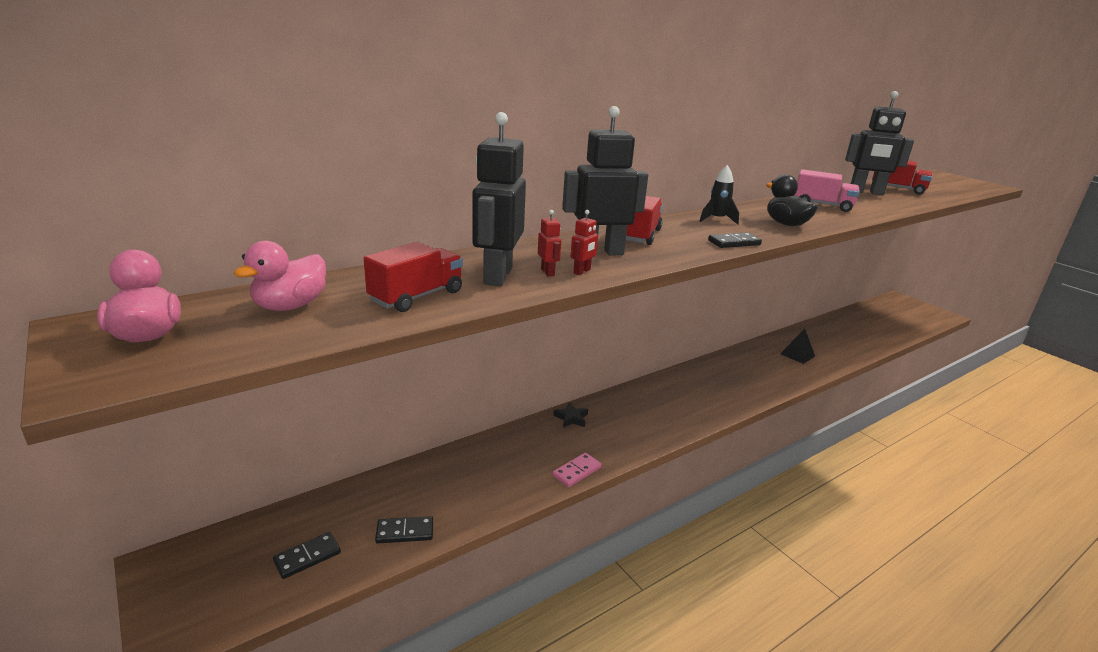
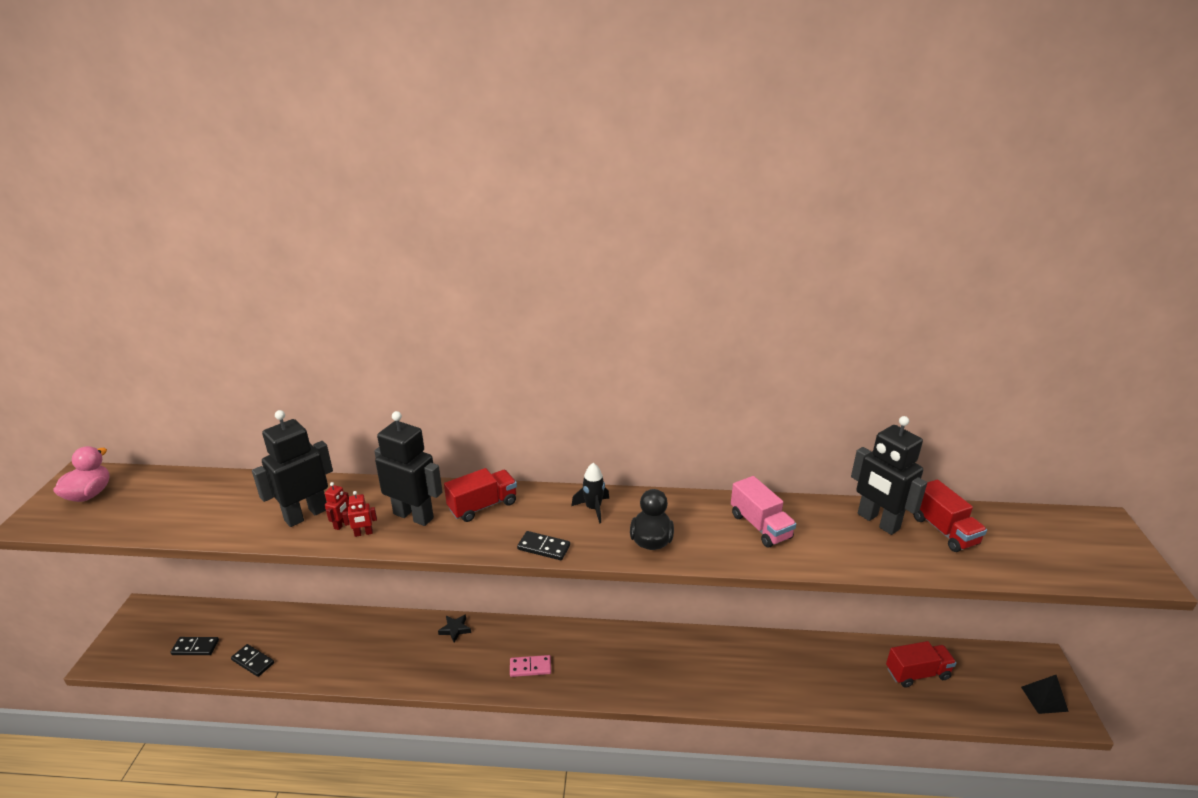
camera: 40 degrees right, 5 degrees up
(290, 306) = (169, 497): pink duck -> none
(416, 297) = (233, 516): red truck -> red truck (917, 673)
(576, 471) = (397, 679): pink domino -> pink domino (530, 667)
(797, 355) = (758, 671): black pyramid -> black pyramid (1044, 699)

